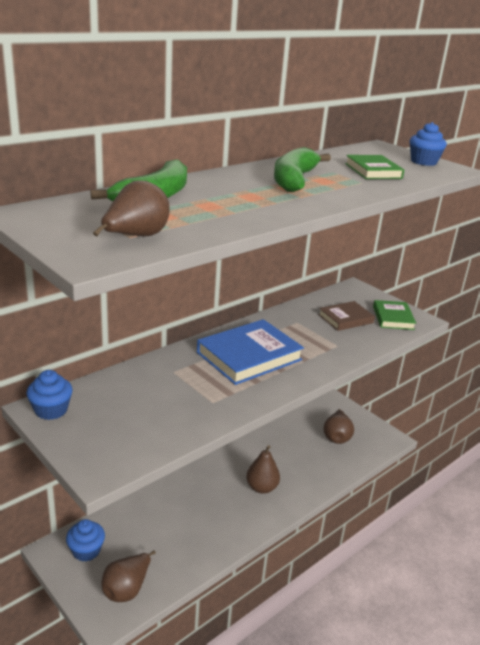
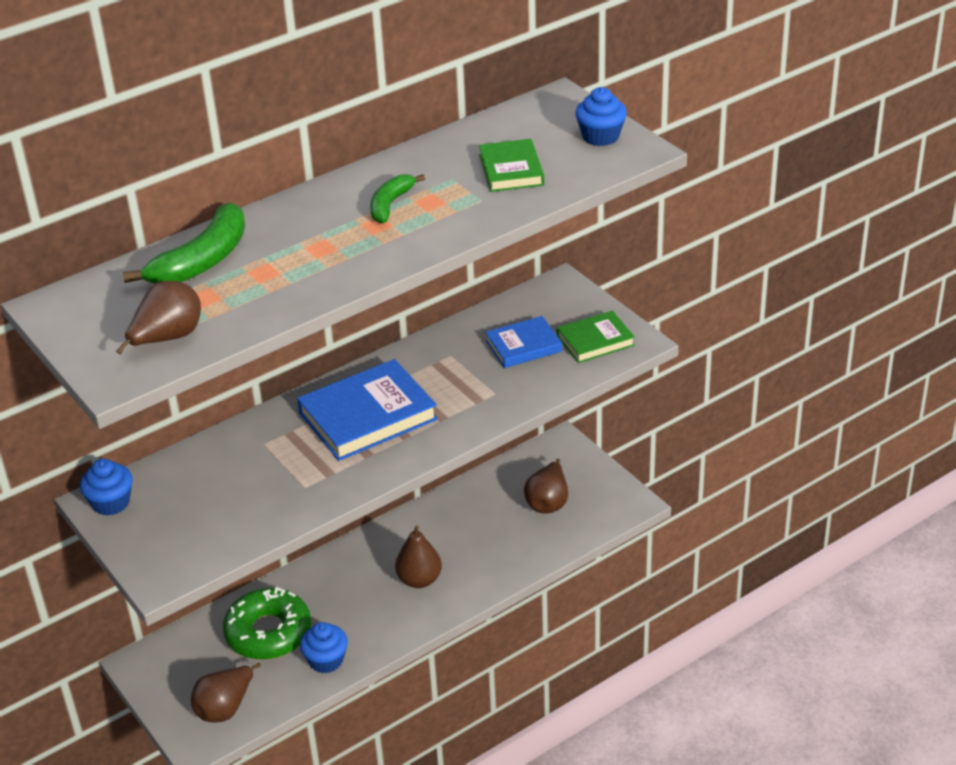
camera: 10 degrees right, 10 degrees up
(86, 551) = (178, 663): blue cupcake -> blue cupcake (326, 660)
(155, 526) = (268, 632): none -> green donut
(294, 180) = (390, 204): green banana -> green banana, size x0.59
(345, 319) = (523, 346): brown book -> blue book
(393, 318) = (595, 340): green book -> green book turned 60 degrees clockwise

